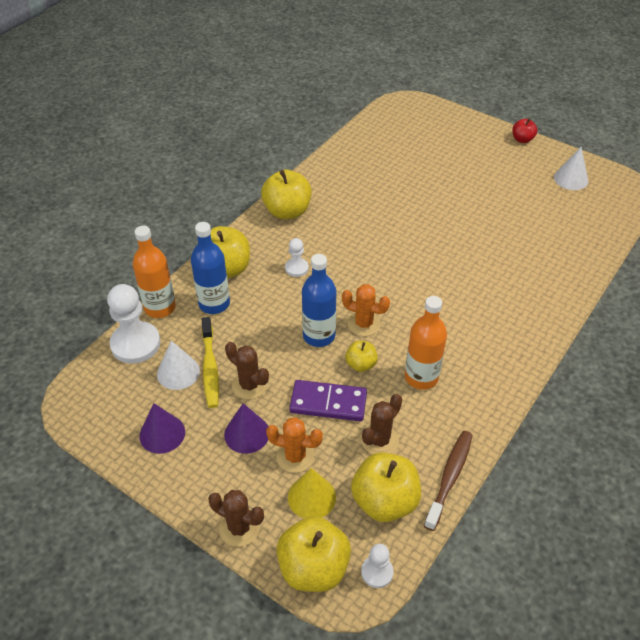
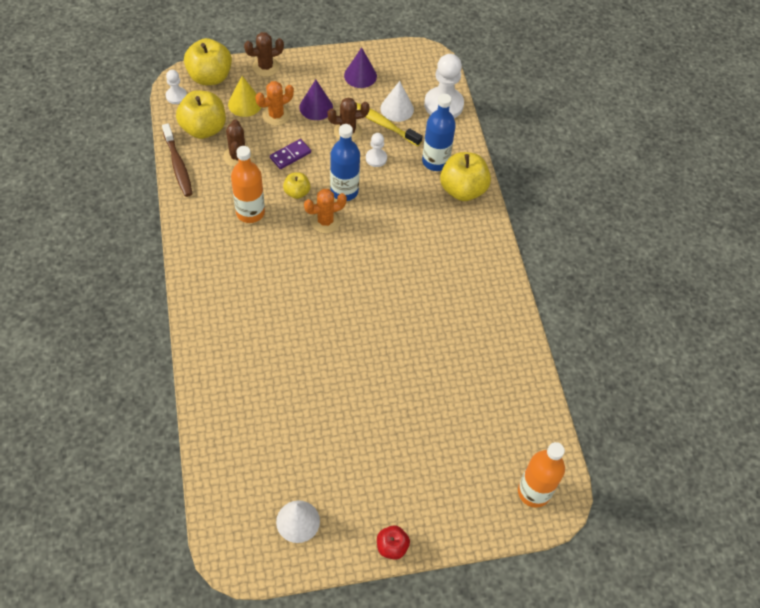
camera: 130 degrees right, 10 degrees up
(160, 308) = (463, 134): orange bottle -> orange bottle (534, 492)
(287, 211) = (488, 271): yellow apple -> none
(296, 268) = (419, 228): white pawn -> white pawn (376, 158)
(328, 403) = (290, 155): purple domino -> purple domino, size x0.66

